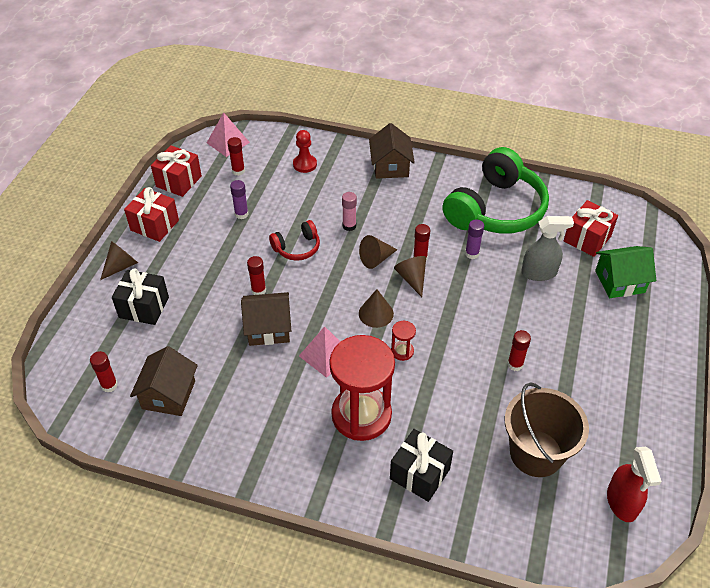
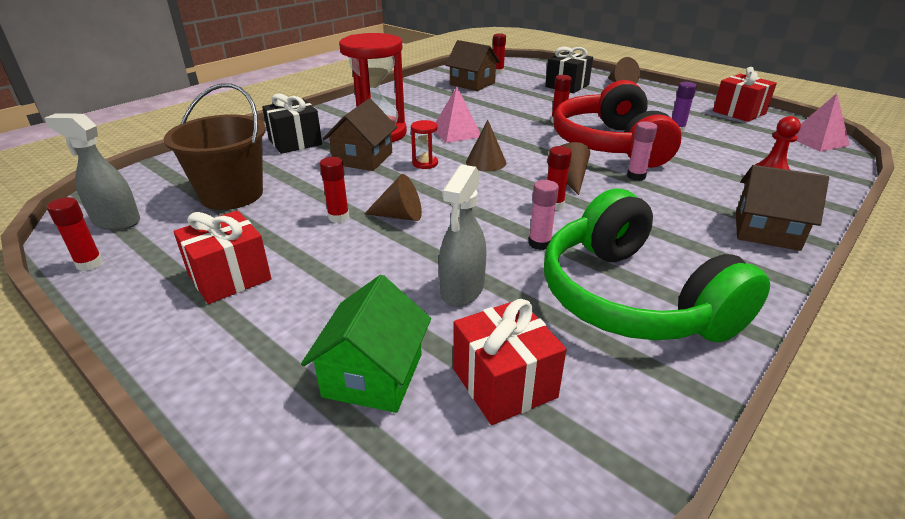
camera: 115 degrees right, 15 degrees down
(154, 225) = (670, 98): red gift -> red gift (229, 277)
(238, 171) = (757, 138): red glue stick -> red glue stick (89, 264)
(268, 328) = (508, 118): brown house -> brown house (363, 158)
(297, 248) = (610, 145): red headphones -> red headphones, size x2.16
(412, 278) = (522, 192): brown cone -> brown cone (399, 216)
(472, 254) = (539, 244): purple glue stick -> pink glue stick
(622, 502) = (116, 221): red spray bottle -> grey spray bottle

